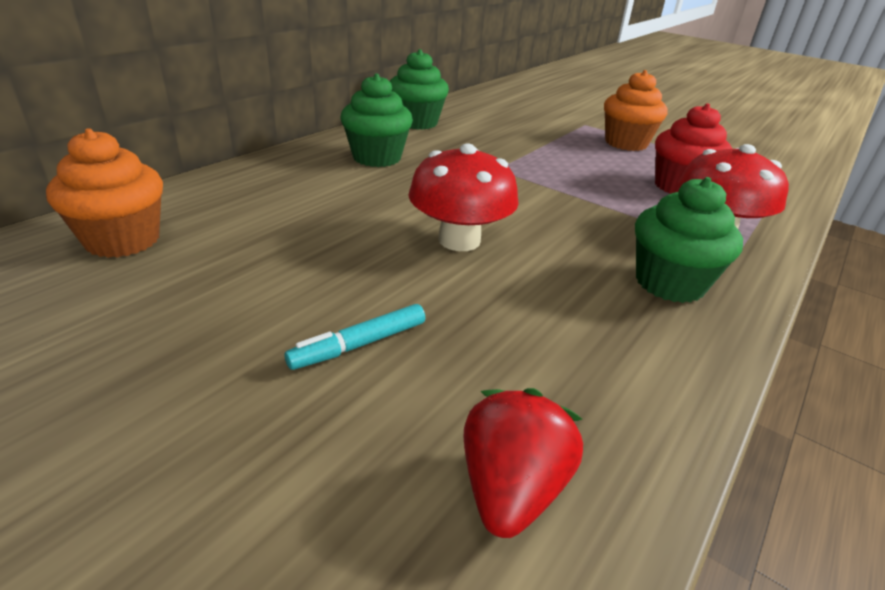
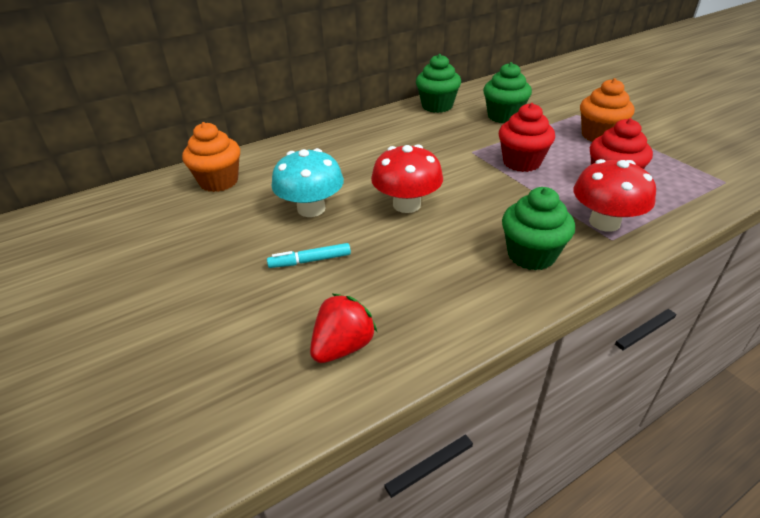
camera: 25 degrees right, 5 degrees up
(314, 263) = (311, 209): none -> turquoise mushroom
(377, 158) = (390, 135): green cupcake -> green cupcake (503, 116)
(566, 176) = (521, 162): none -> red cupcake

